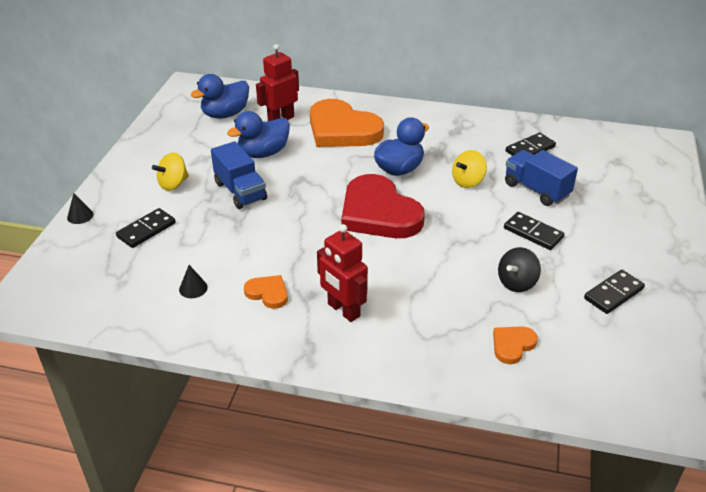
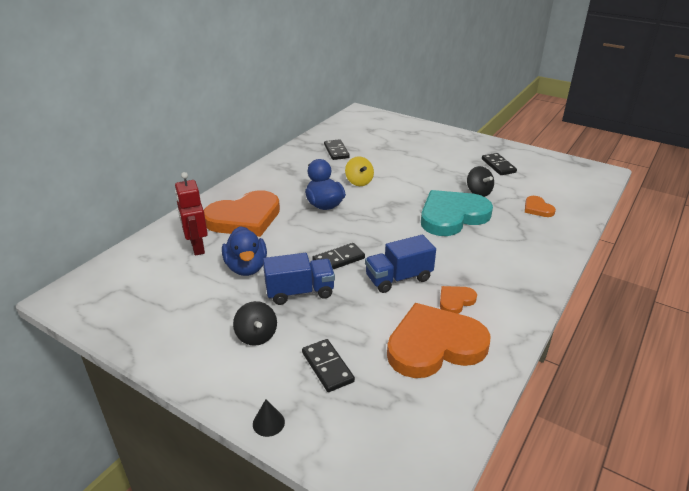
camera: 70 degrees left, 5 degrees down
(173, 184) = (256, 336): yellow spinning top -> black spinning top
(193, 288) = (434, 345): black cone -> orange heart
(225, 114) = (153, 280): blue duck -> none
(343, 310) = (487, 266): red robot -> none
(378, 213) = (375, 226): red heart -> none
(438, 267) = (452, 216): none -> turquoise heart
(533, 233) = (430, 174): black domino -> black domino (338, 259)
(536, 190) = (384, 161): blue truck -> blue truck (398, 278)

